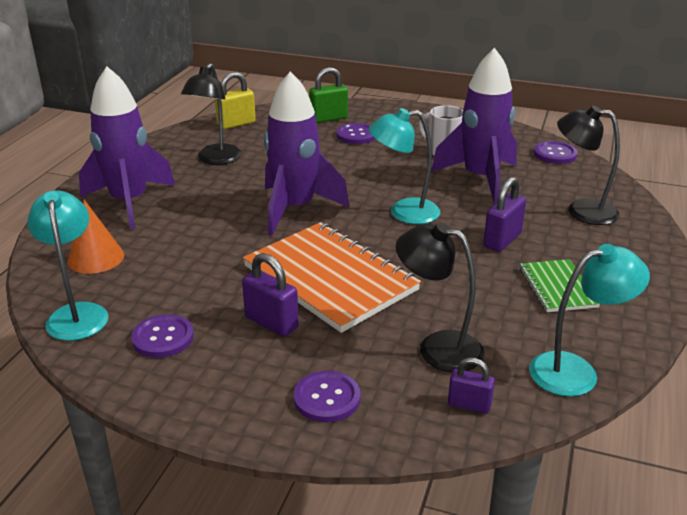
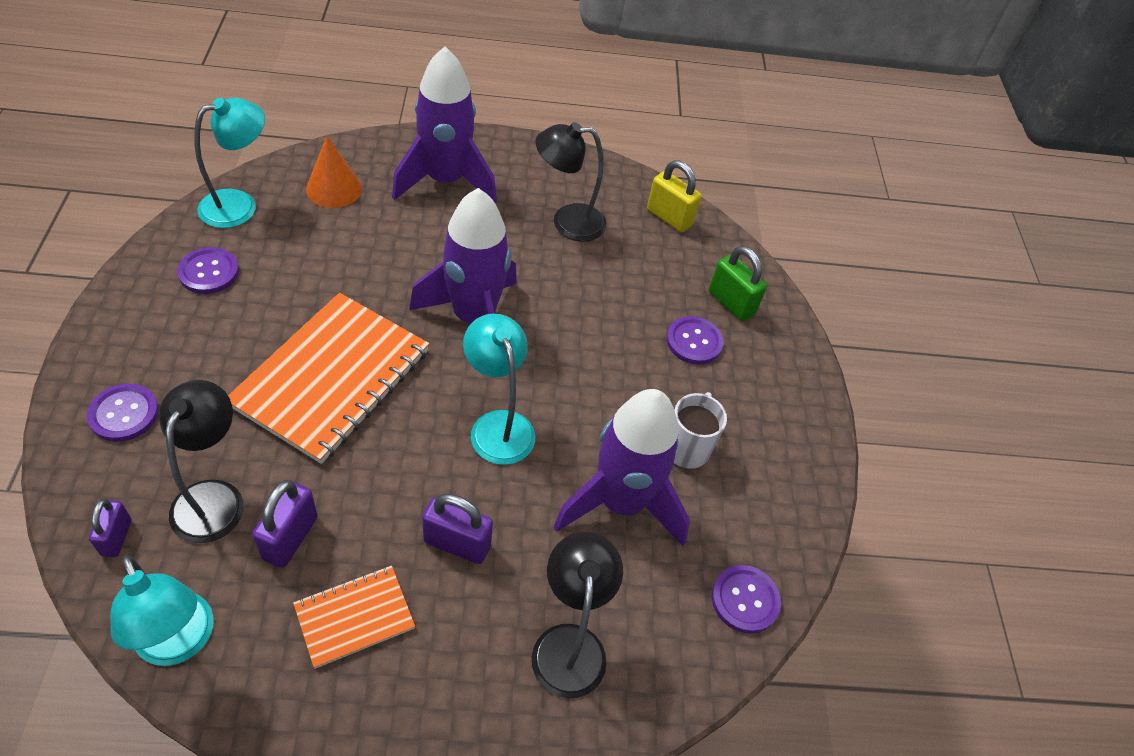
camera: 65 degrees right, 20 degrees up
(271, 323) = (242, 346): purple padlock -> purple padlock (290, 538)
(557, 287) = (354, 617): green notebook -> orange notebook

